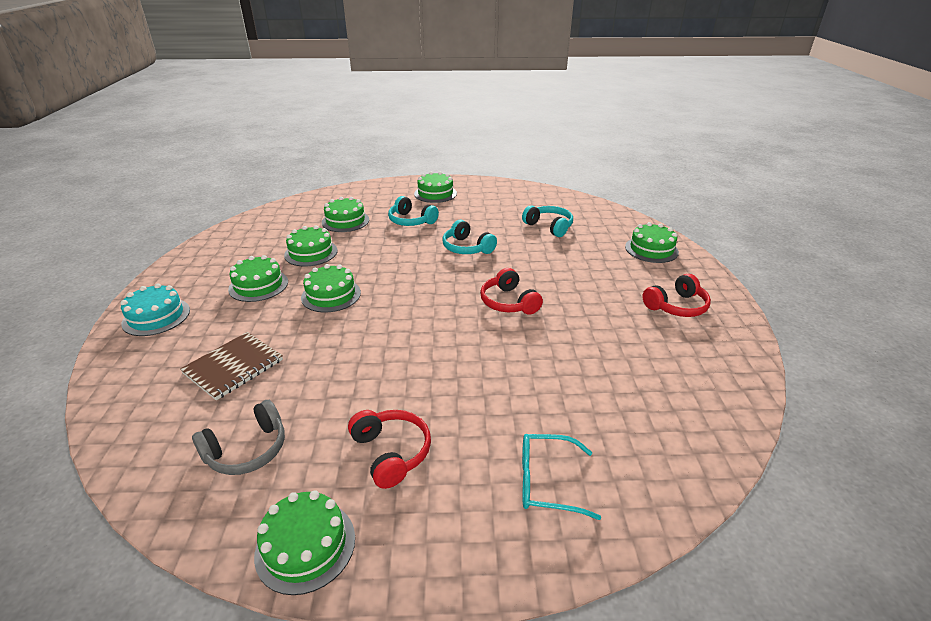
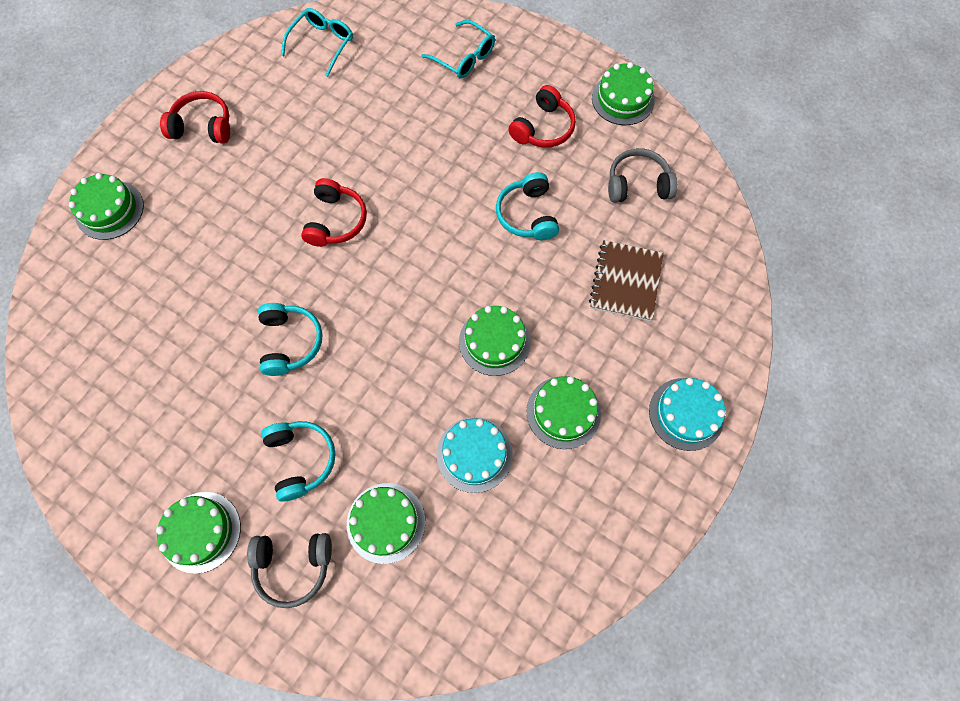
camera: 145 degrees left, 35 degrees up
(233, 367) = (625, 281): brown notebook -> brown notebook turned 60 degrees counterclockwise
(311, 253) = (474, 454): green cake -> turquoise cake
(381, 200) = (293, 566): none -> grey headphones
(391, 452) = (543, 128): red headphones -> red headphones turned 150 degrees counterclockwise
(549, 227) = (155, 326): turquoise headphones -> turquoise headphones (527, 215)
(695, 409) = (322, 44): none -> turquoise glasses

